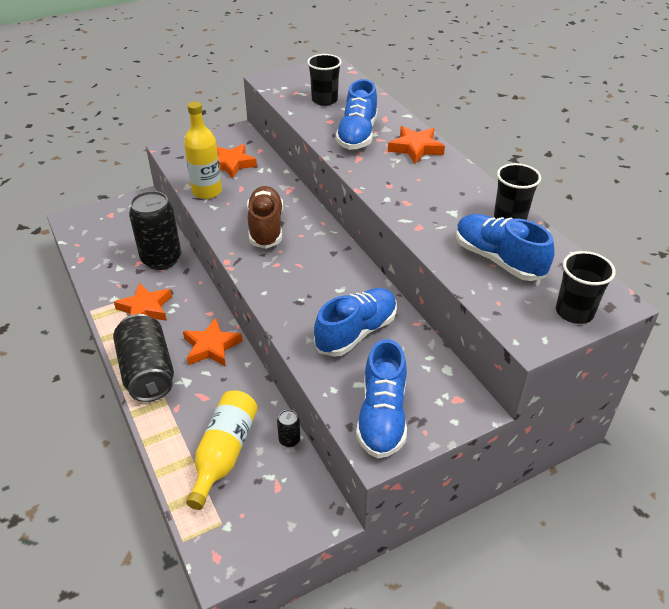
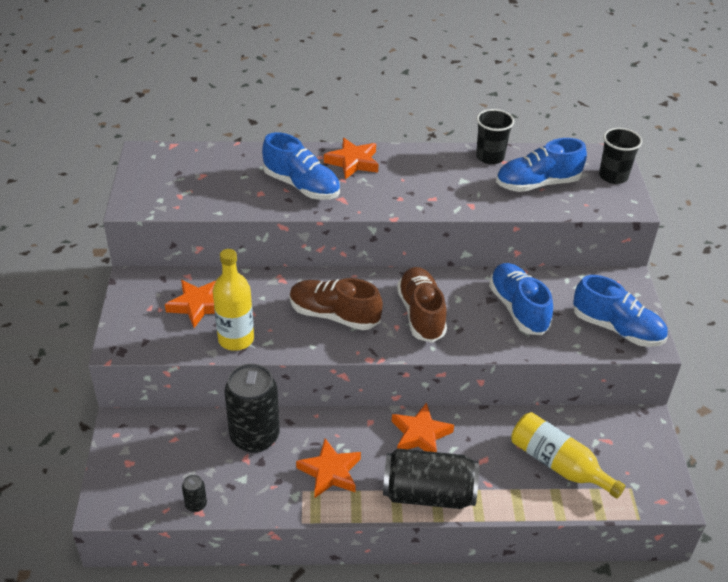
camera: 65 degrees left, 0 degrees up
(289, 440) = (562, 416): black can -> black can (196, 504)
(302, 273) = (421, 314): none -> brown shoe
(324, 100) = (215, 182): black cup -> none

